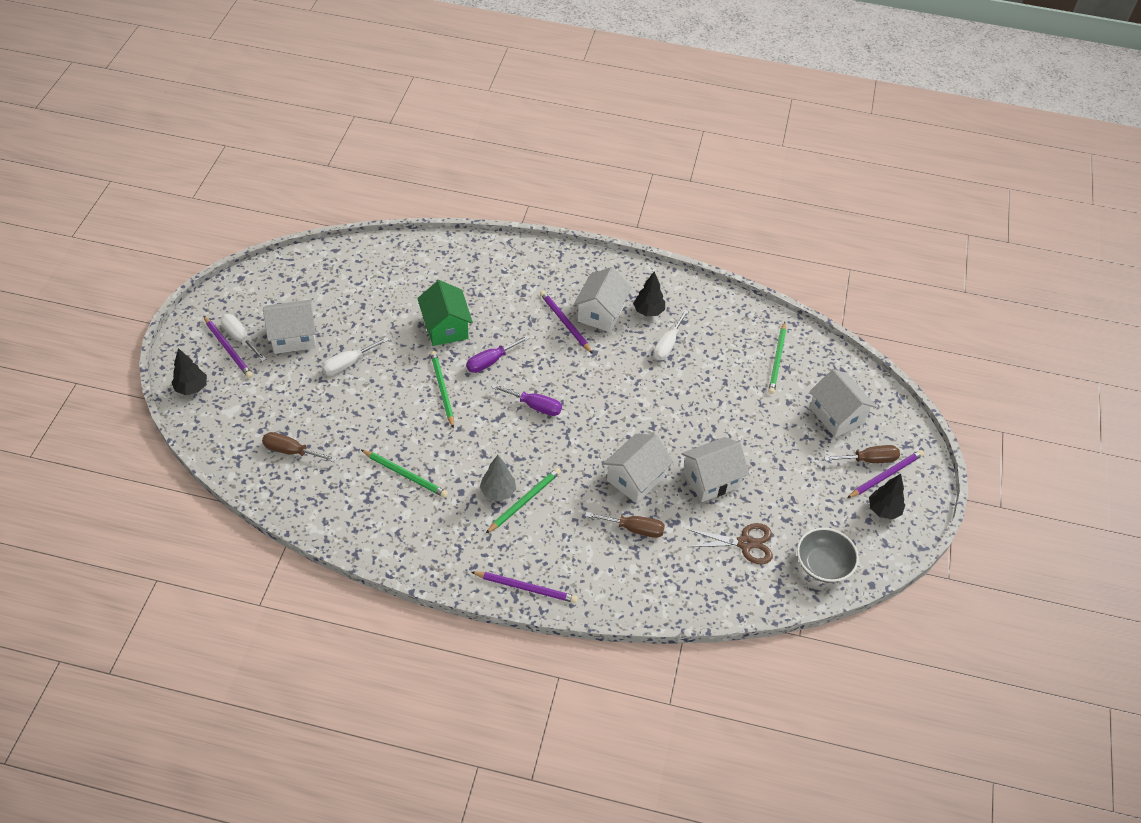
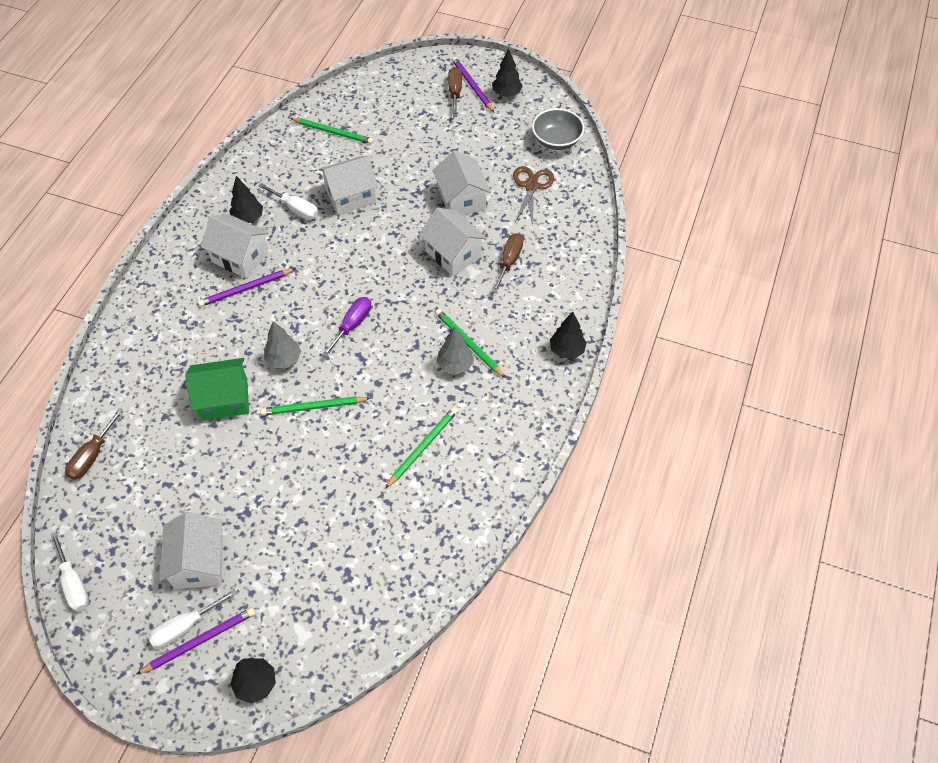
camera: 80 degrees left, 5 degrees up
(291, 451) = (374, 562): brown screwdriver -> brown screwdriver (92, 456)
(348, 363) = (255, 501): white screwdriver -> white screwdriver (74, 583)
(490, 361) = (284, 359): purple screwdriver -> grey tree
(526, 588) = (566, 350): purple pencil -> black tree
(837, 415) = (404, 104): white house -> white house (351, 196)

